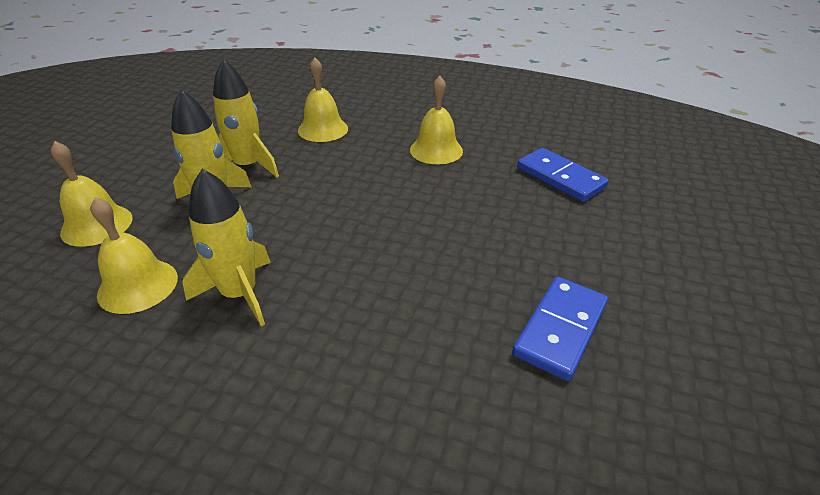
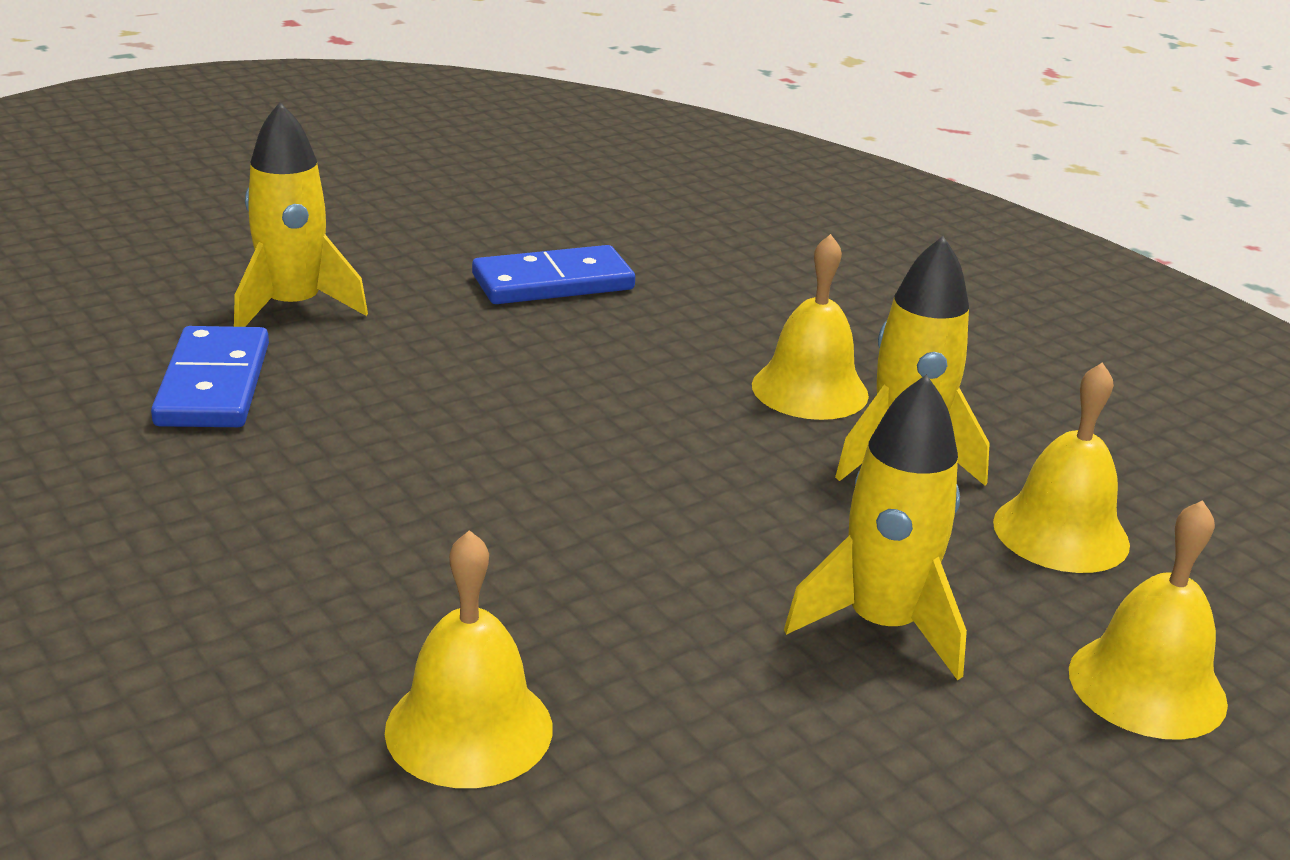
camera: 145 degrees left, 10 degrees down
(248, 166) = (758, 693): yellow rocket -> yellow rocket (293, 307)
(436, 150) = (310, 531): yellow bell -> yellow bell (810, 389)

